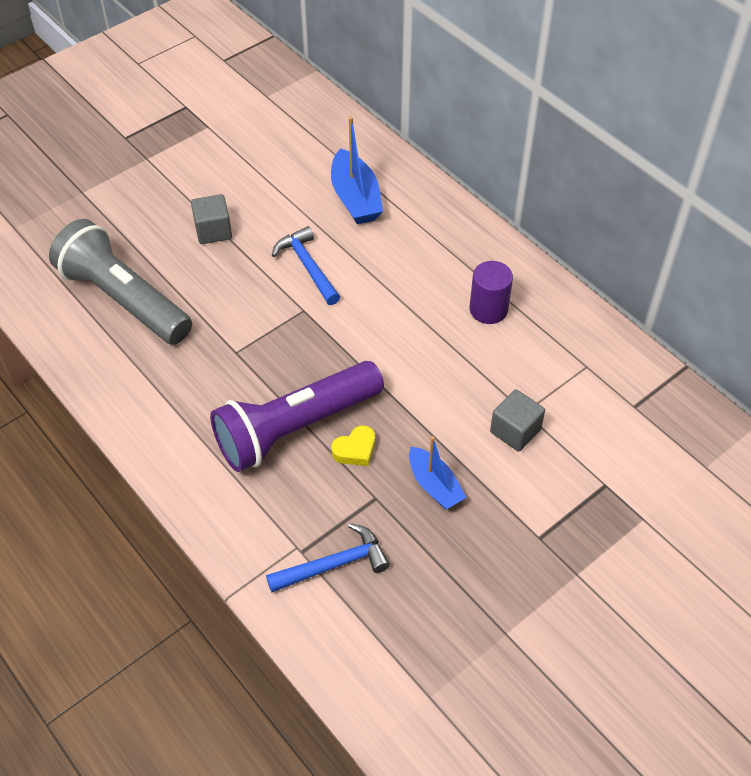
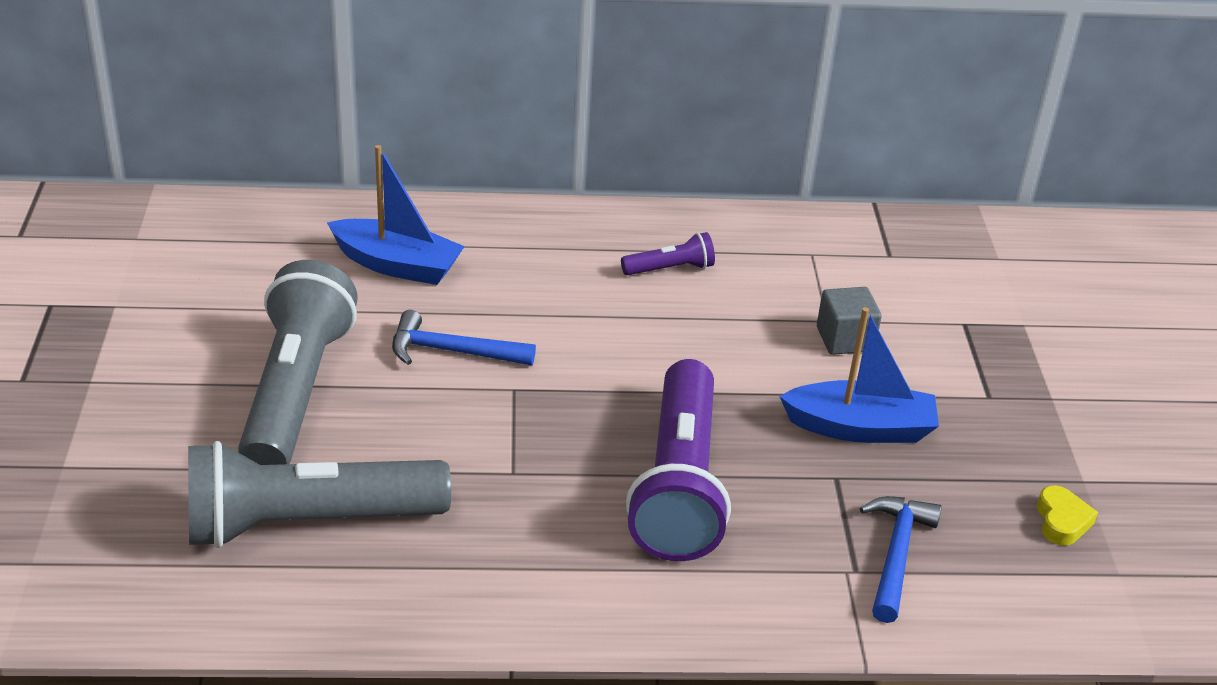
camera: 55 degrees left, 15 degrees down
(213, 231) = (296, 391): grey cube -> grey flashlight
(355, 450) = (757, 457): yellow heart -> yellow heart (1061, 521)
(434, 485) = (860, 428): blue boat -> blue boat, size x1.51
(488, 309) = (670, 269): purple cylinder -> purple flashlight

